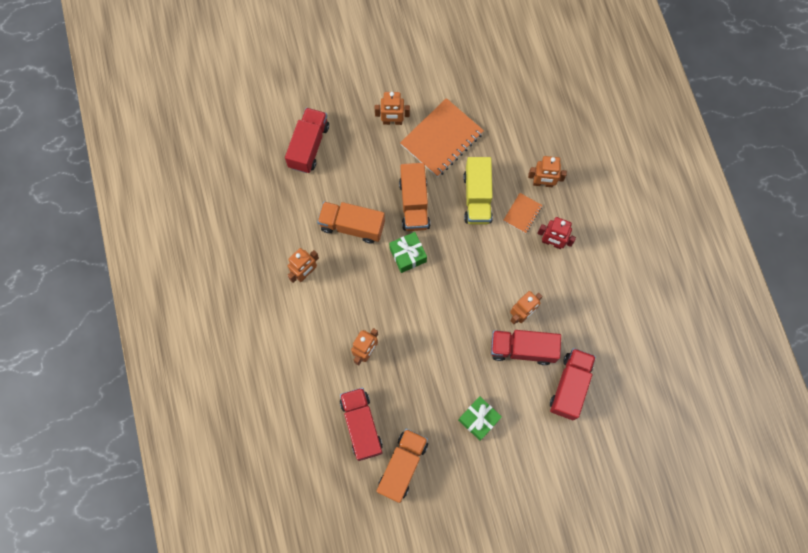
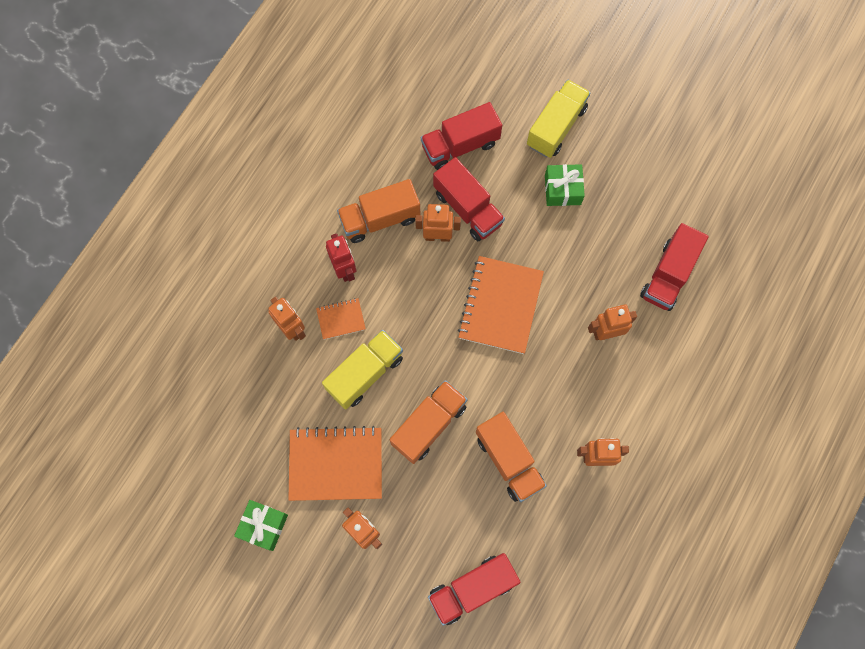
camera: 135 degrees left, 0 degrees up
(402, 466) = (663, 212): orange truck -> orange truck (380, 219)
(408, 255) = (484, 382): green gift -> green gift (263, 526)
(442, 308) = (500, 306): none -> orange notebook
(525, 460) = (556, 127): none -> yellow truck

